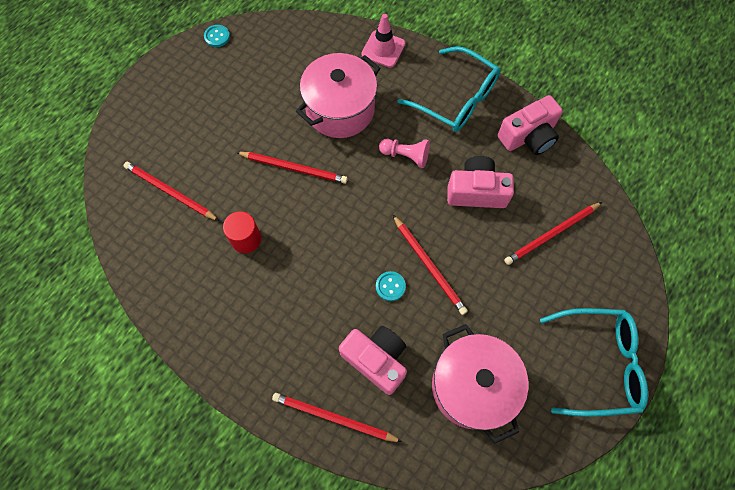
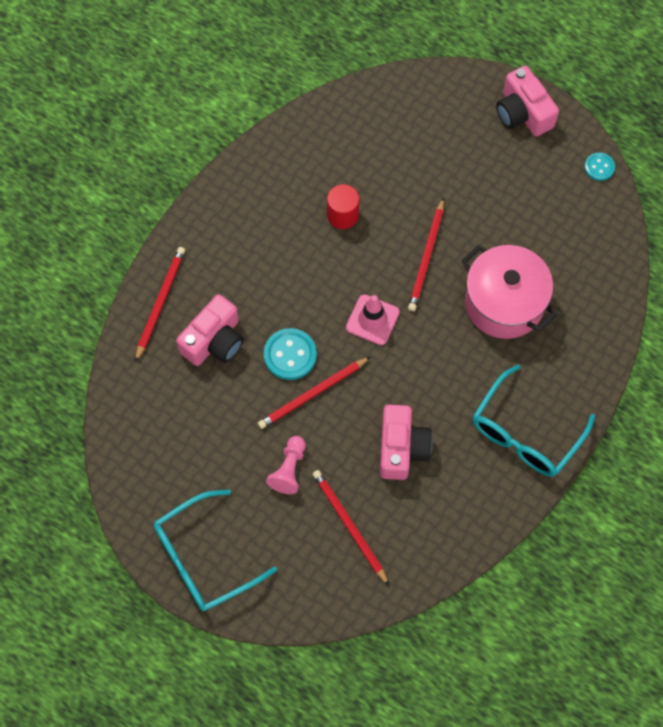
camera: 90 degrees right, 0 degrees up
(170, 192) = (395, 139): red pencil -> none
(383, 49) = (594, 351): pink traffic cone -> pink traffic cone (372, 320)
(390, 286) = (290, 355): turquoise button -> turquoise button, size x1.69
(405, 156) = (445, 373): pink pawn -> pink pawn (289, 469)
(472, 386) = (184, 430): pink pot -> none
(528, 136) = (476, 512): pink camera -> pink camera (523, 113)
(598, 363) = (203, 558): turquoise glasses -> turquoise glasses turned 60 degrees clockwise

